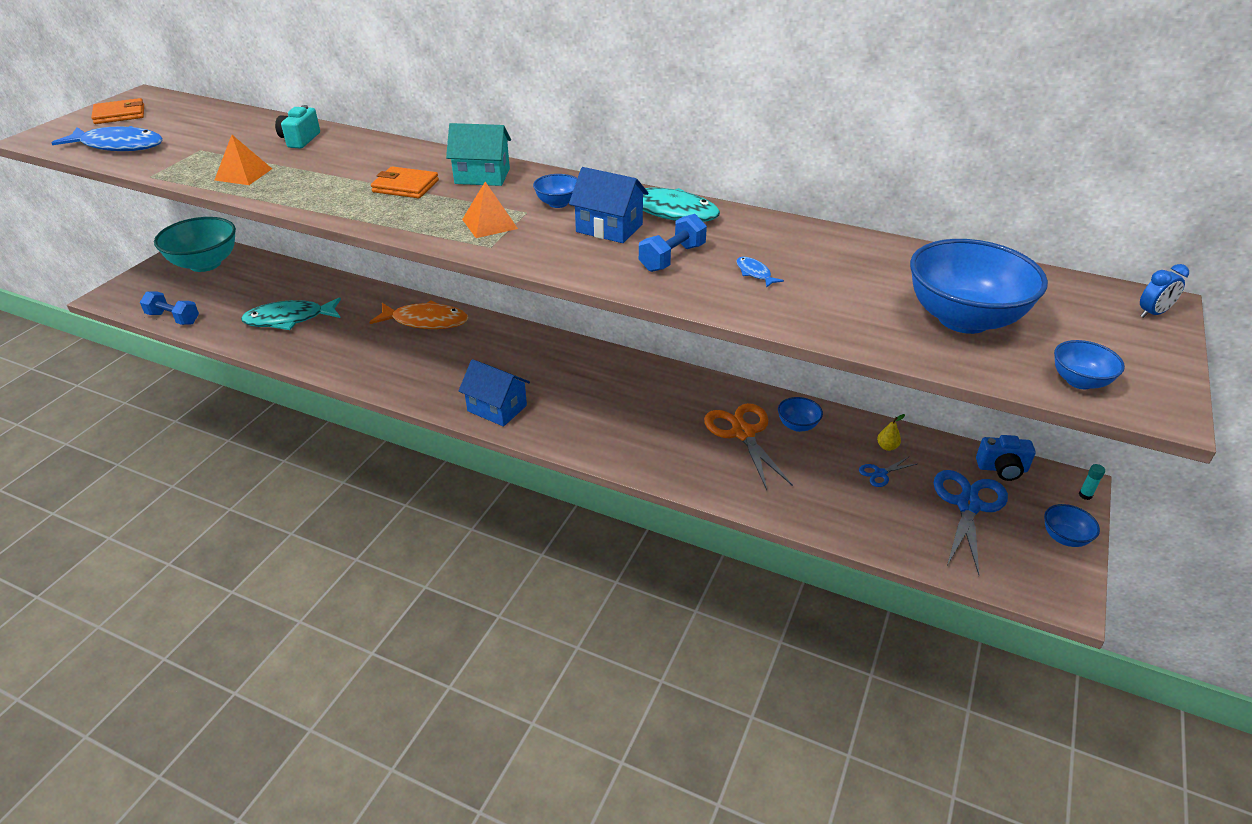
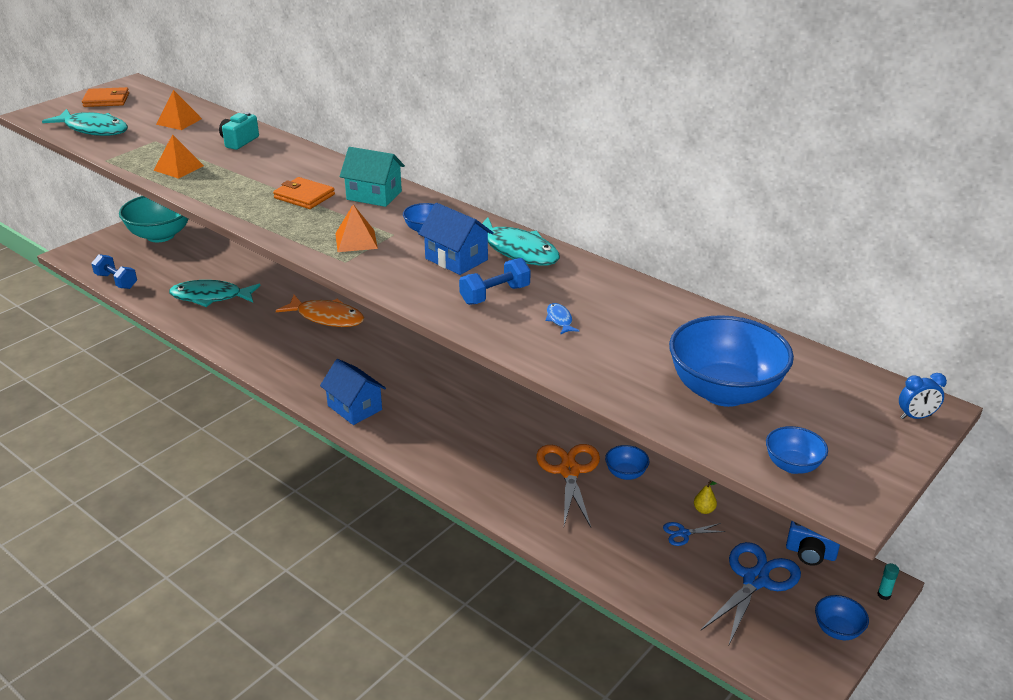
camera: 15 degrees right, 5 degrees down
(119, 146) = (93, 129): blue fish -> turquoise fish
(218, 127) = (179, 121): none -> orange pyramid

